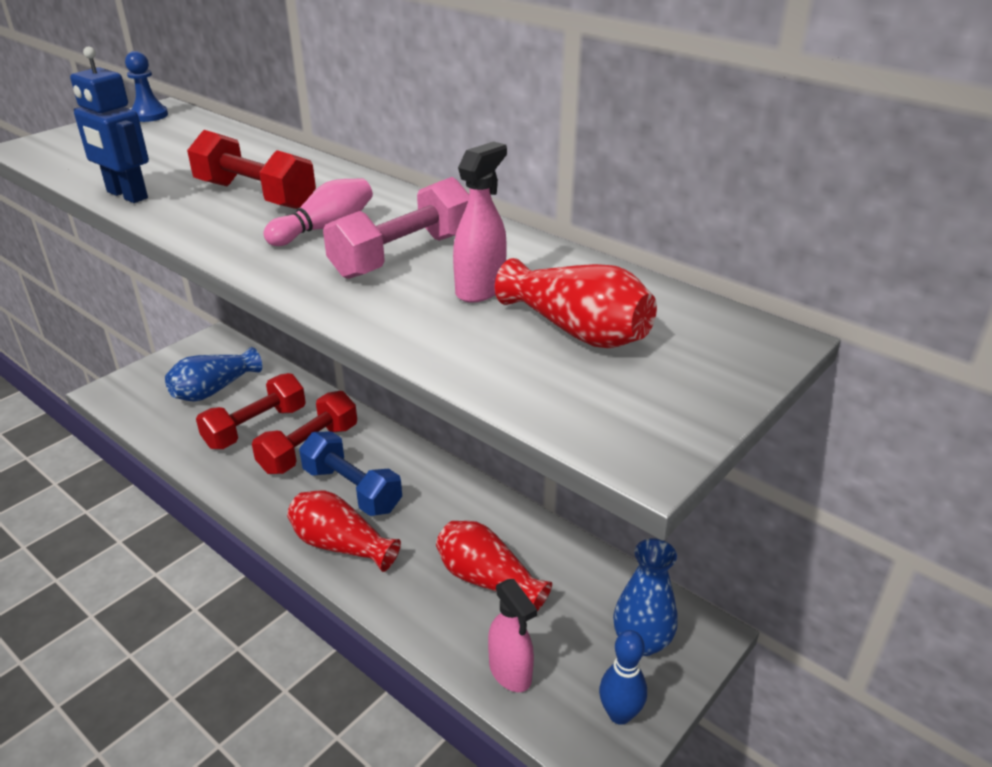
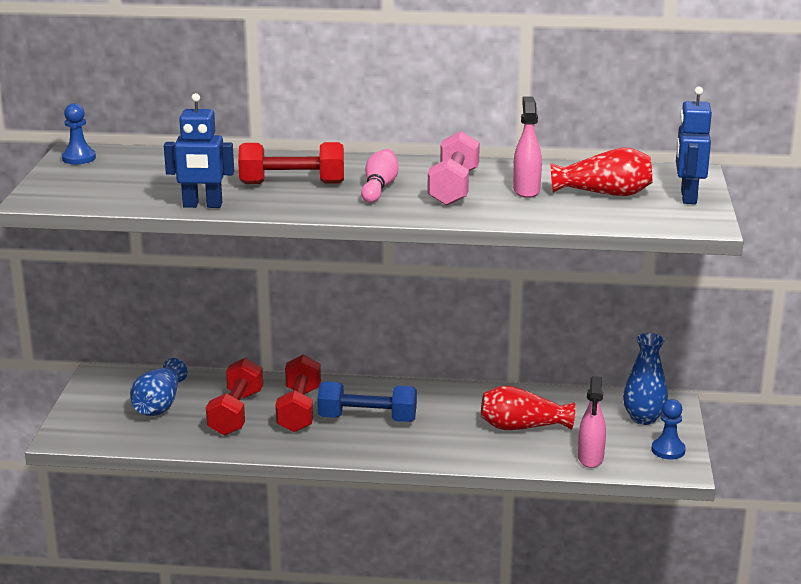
camera: 35 degrees left, 10 degrees down
(341, 545) = (405, 447): red vase -> none
(510, 672) = (590, 458): pink spray bottle -> pink spray bottle turned 75 degrees clockwise
(619, 714) = (668, 450): blue bowling pin -> blue pawn
(695, 383) = (688, 197): none -> blue robot

